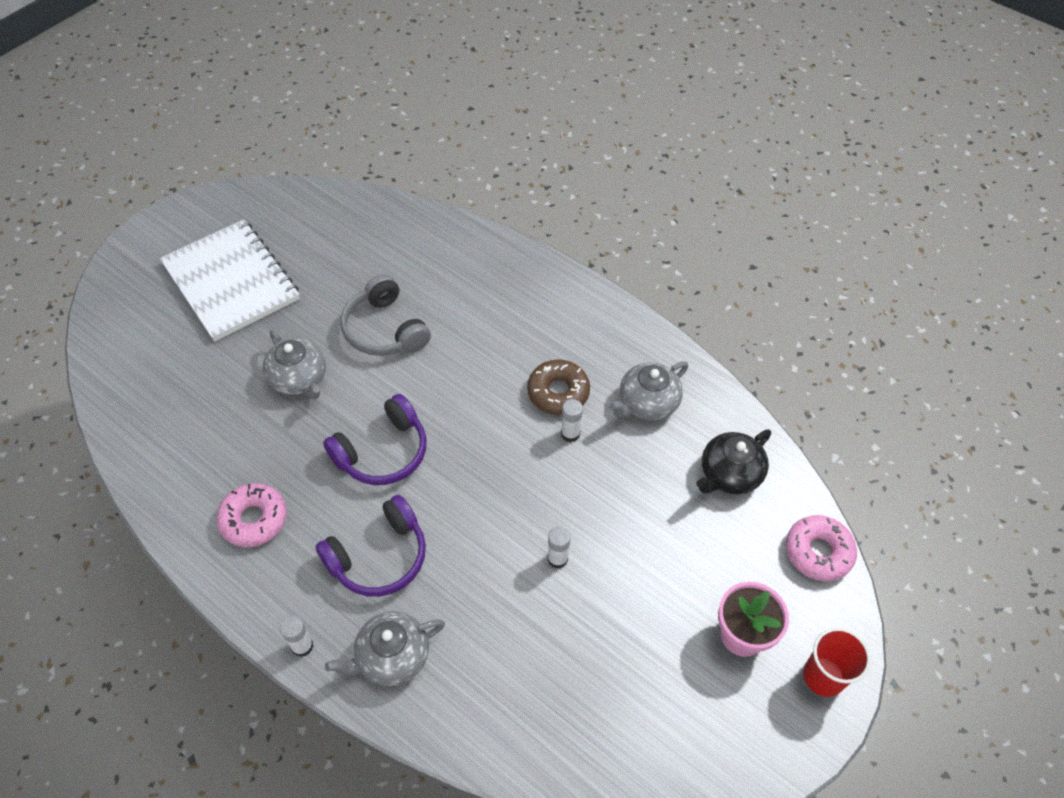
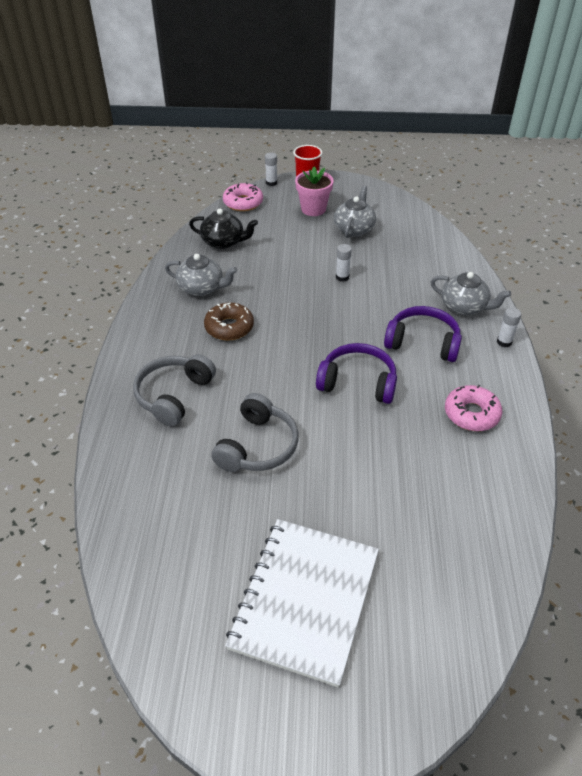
camera: 125 degrees left, 10 degrees down
(299, 379) = (351, 468): grey teapot -> grey teapot (354, 229)
(498, 303) = (173, 395): none -> grey headphones
(570, 434) = (256, 308): white glue stick -> white glue stick (271, 183)

